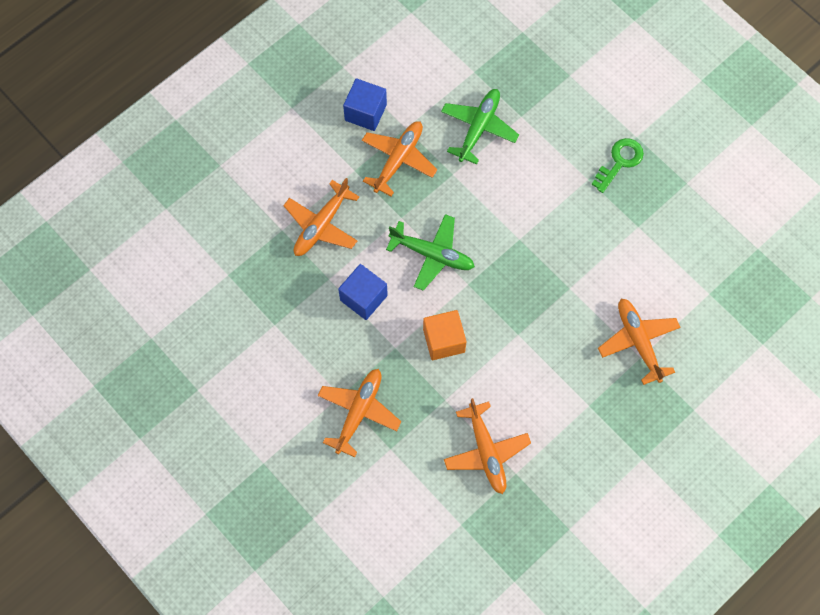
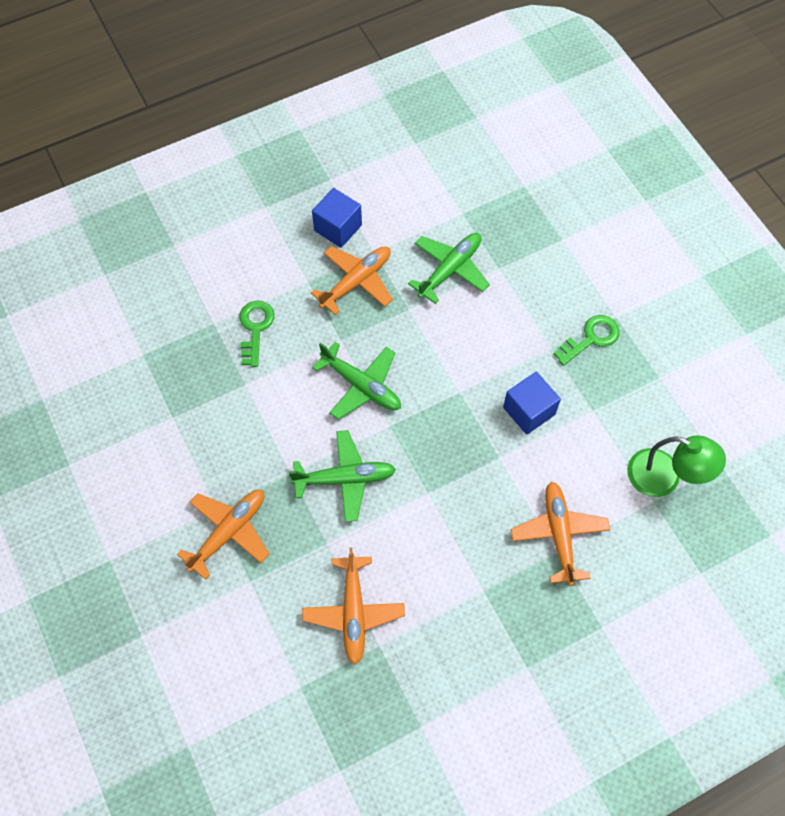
camera: 15 degrees right, 5 degrees down
(321, 225) = (255, 328): orange plane -> green key
(363, 298) = (274, 412): blue cube -> blue cube (529, 411)
(444, 340) = (345, 479): orange cube -> green plane
(713, 270) = (664, 477): none -> green lamp

